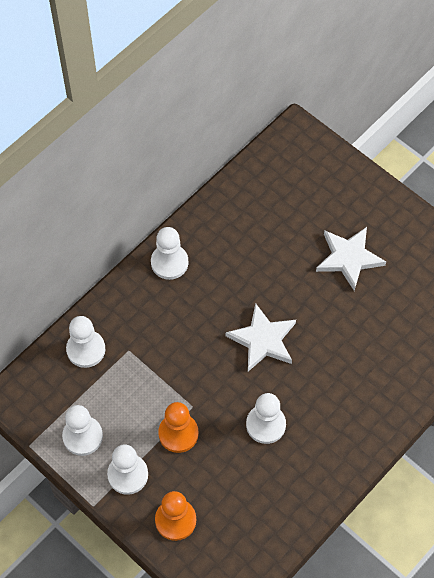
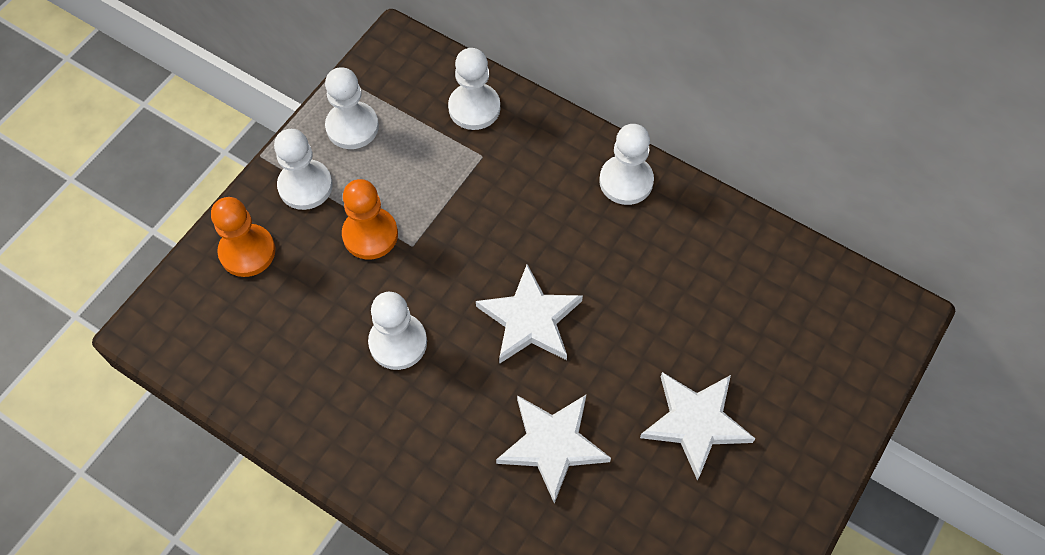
camera: 80 degrees right, 0 degrees up
(351, 341) = (552, 444): none -> white star

